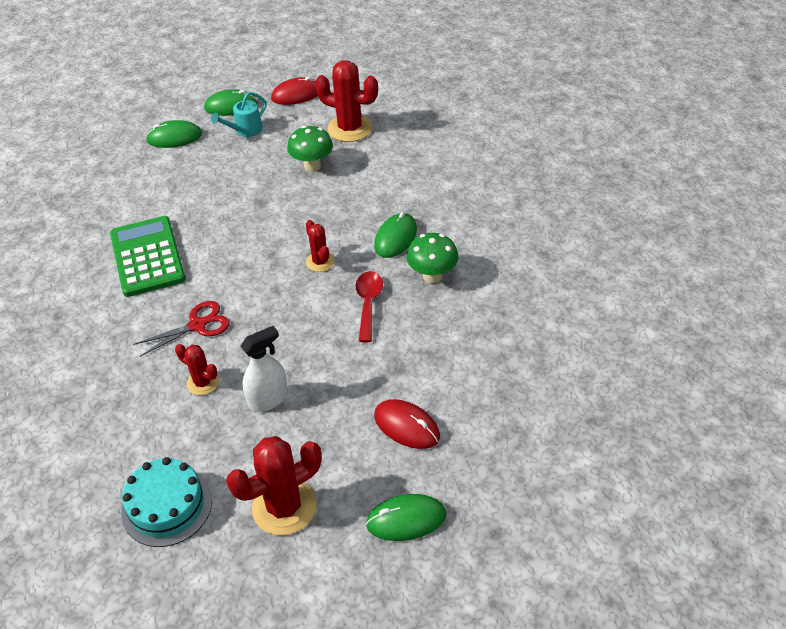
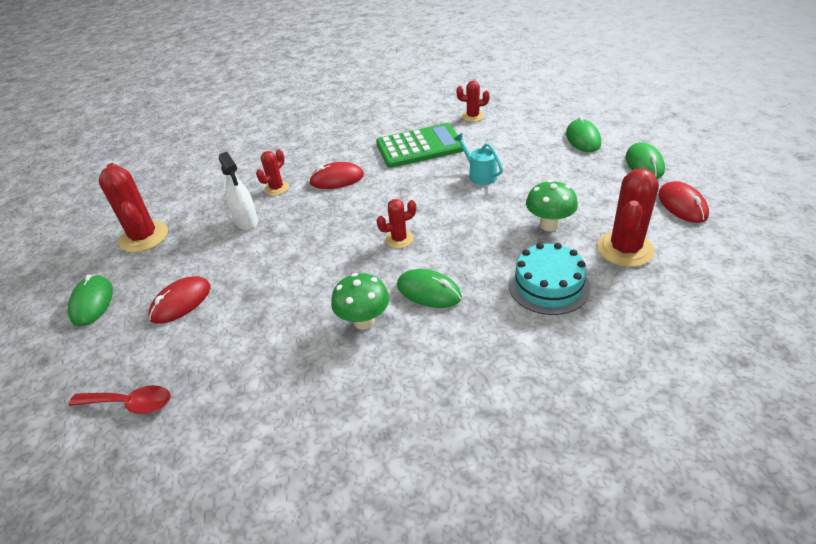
camera: 95 degrees right, 5 degrees down
(93, 214) = (473, 116): none -> red cactus
(167, 506) = (177, 186): turquoise cake -> turquoise cake (548, 285)
(197, 325) = (337, 179): red scissors -> red mouse
(245, 130) = (604, 177): turquoise watering can -> turquoise watering can (480, 175)
(368, 303) = (336, 273): red spoon -> red spoon (131, 403)

